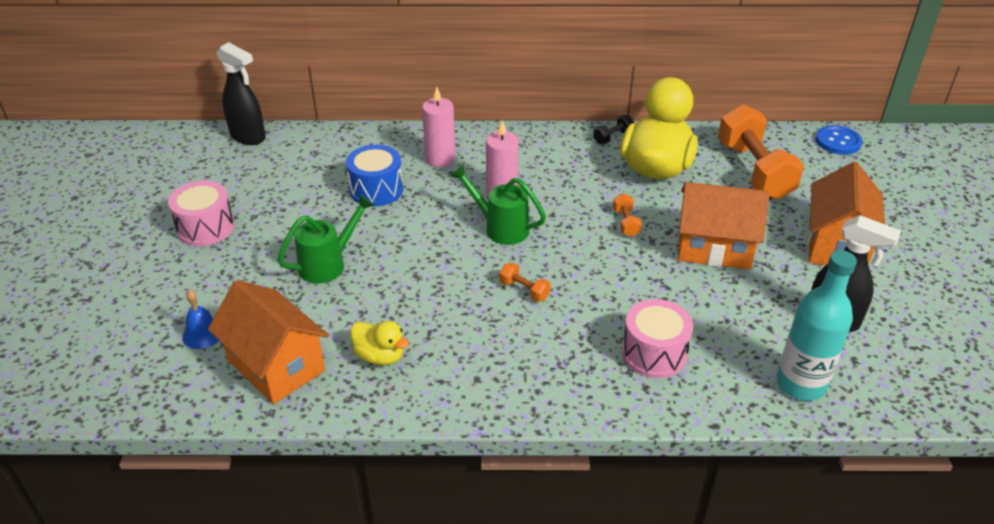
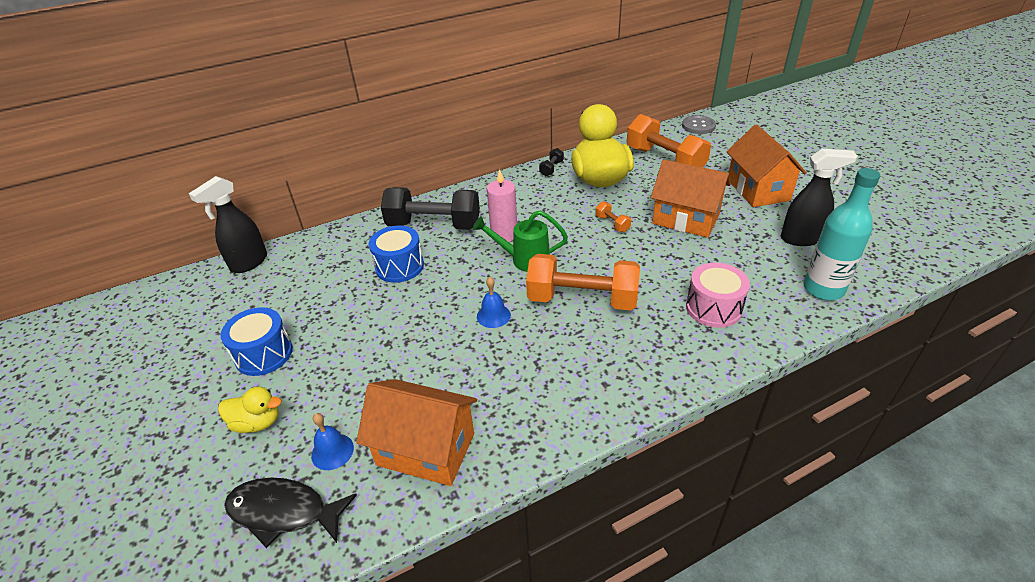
camera: 25 degrees left, 0 degrees up
(136, 365) = (284, 512): none -> black fish
(206, 228) = (264, 354): pink drum -> blue drum
(248, 137) = (248, 263): black spray bottle -> black spray bottle turned 120 degrees clockwise
(328, 264) = (405, 341): green watering can -> none
(380, 356) = (512, 400): yellow duck -> yellow duck (257, 423)
(426, 272) = (493, 315): none -> blue bell
(440, 159) = (434, 225): pink candle -> black dumbbell
(524, 290) = (582, 300): orange dumbbell -> orange dumbbell, size x2.41
(714, 248) = (685, 219): orange house -> orange house turned 45 degrees clockwise
(838, 141) = (698, 126): blue button -> grey button

